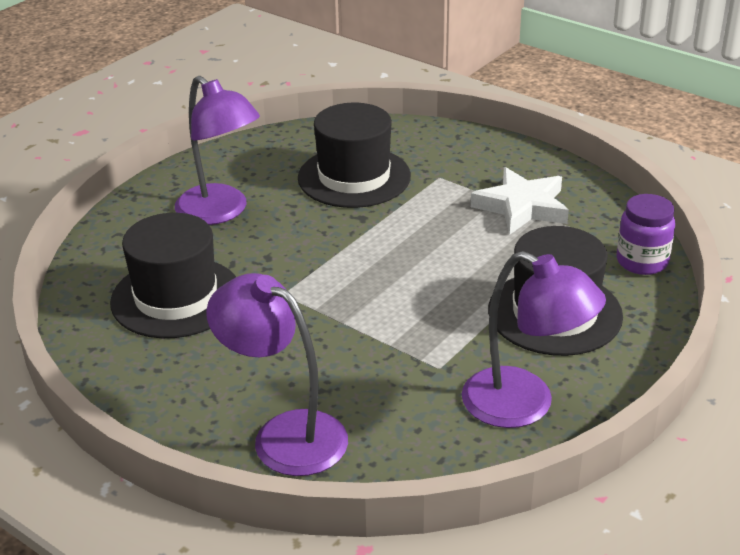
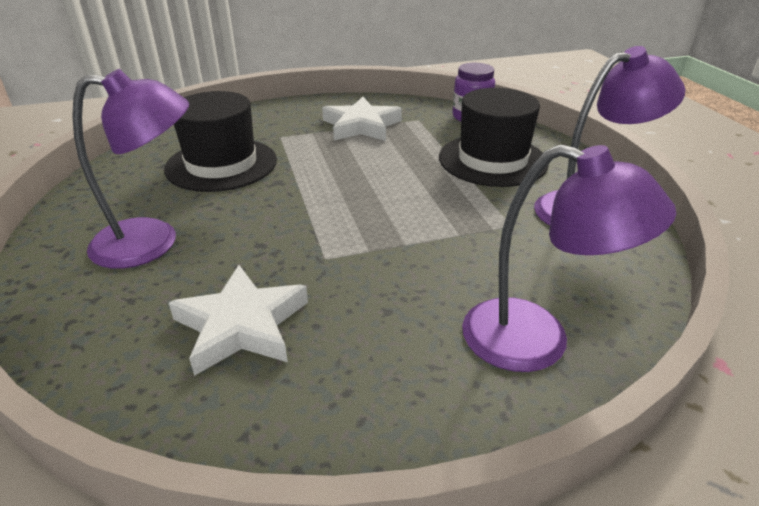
camera: 55 degrees left, 0 degrees up
(176, 297) = (242, 325): black hat -> white star
(284, 434) = (537, 341): purple lamp -> purple lamp turned 135 degrees counterclockwise

